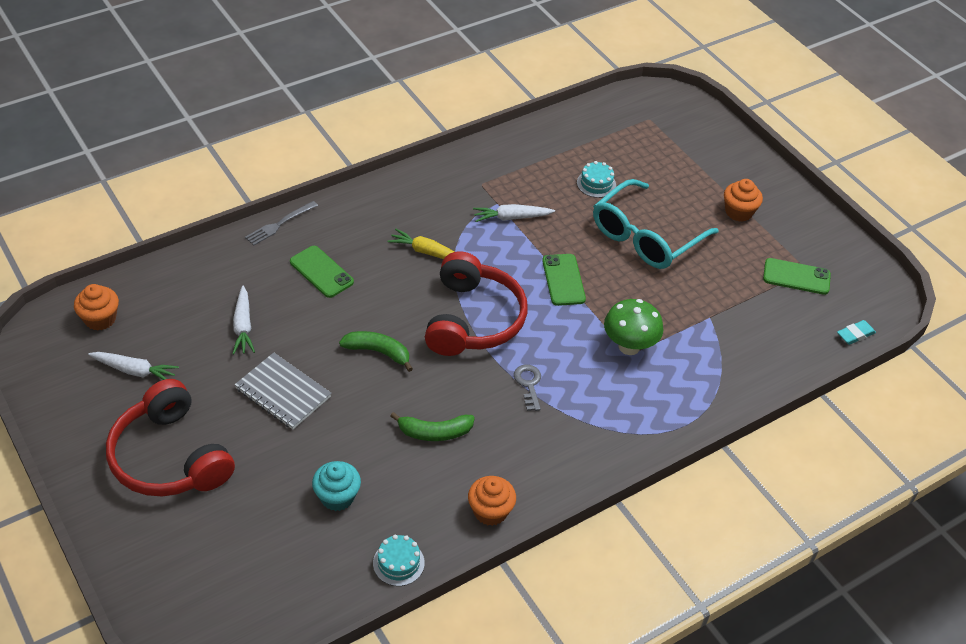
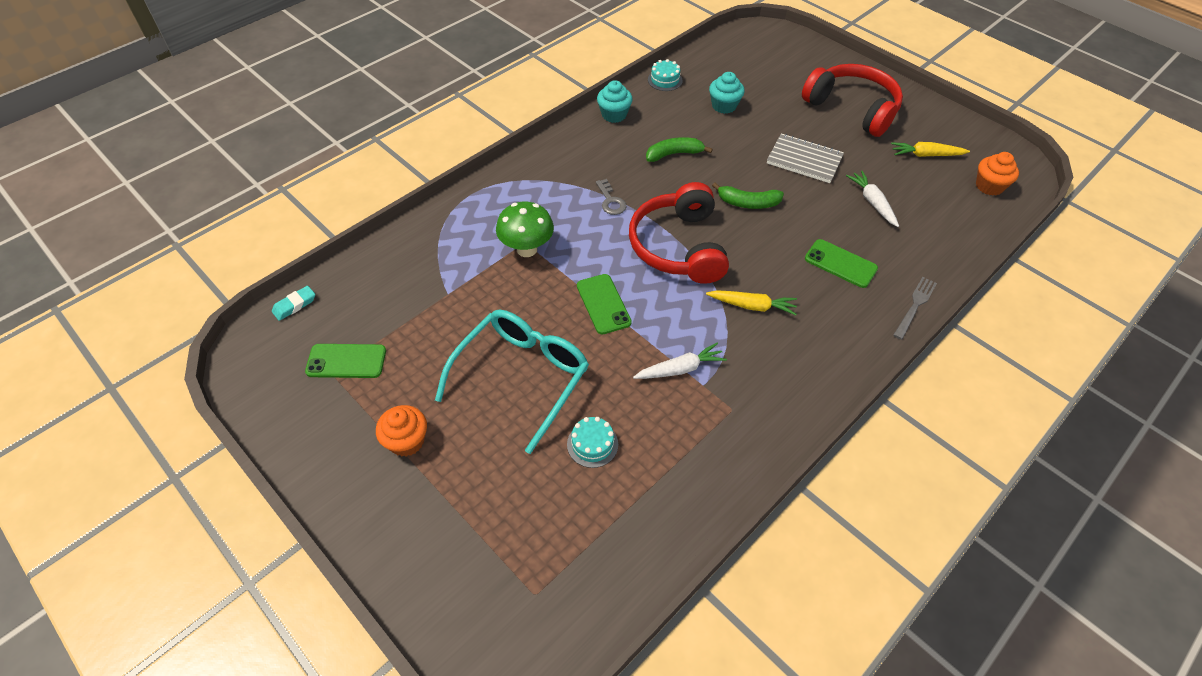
camera: 170 degrees right, 5 degrees up
(135, 371) = (926, 155): white carrot -> yellow carrot
(490, 511) = (614, 115): orange cupcake -> turquoise cupcake

